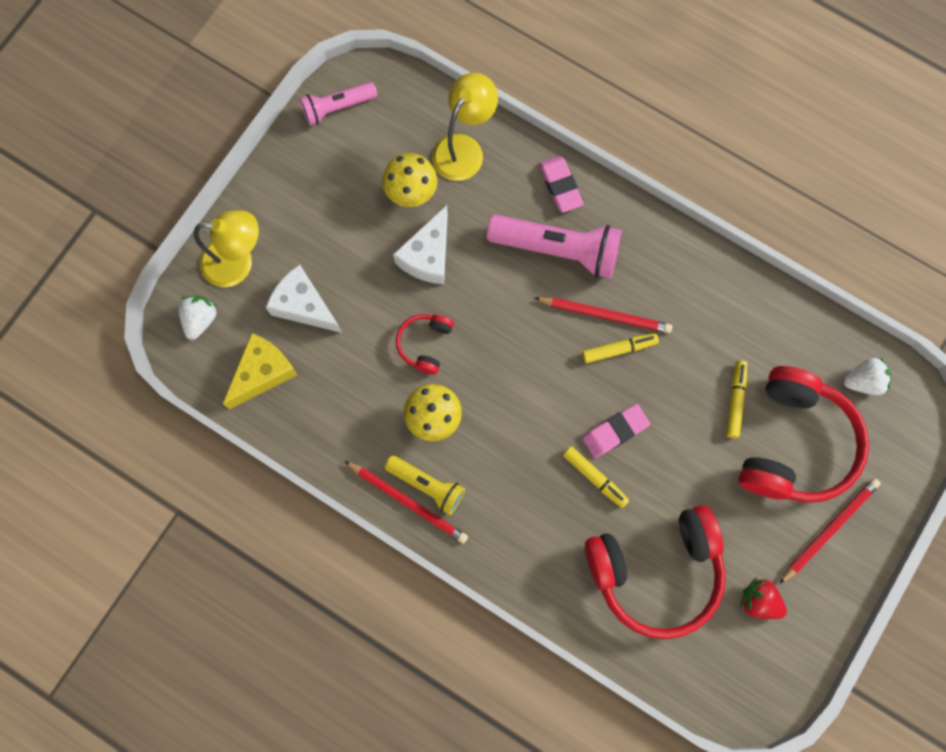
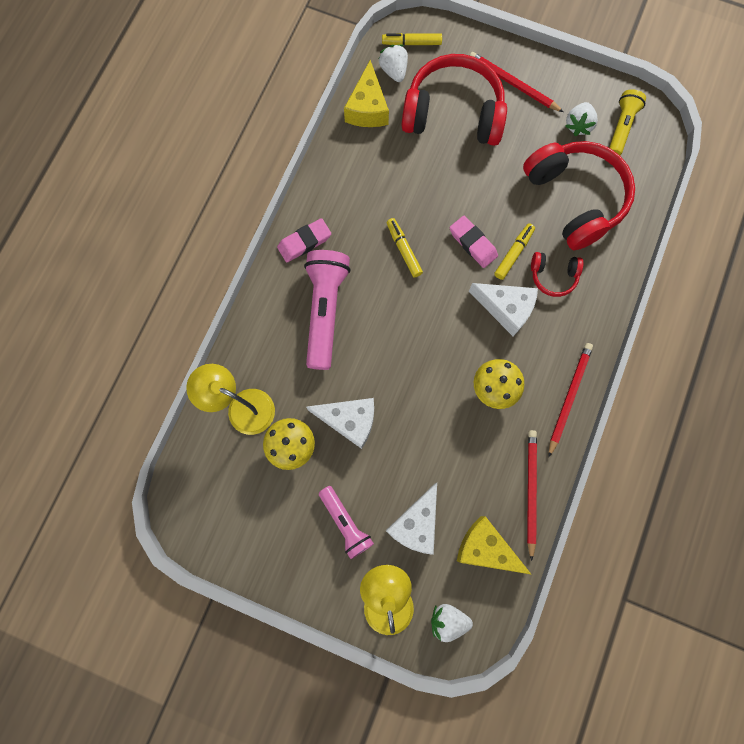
camera: 100 degrees left, 0 degrees up
(337, 107) = (216, 533): pink flashlight -> pink flashlight (345, 523)
(425, 344) = (430, 408): red headphones -> red headphones (553, 276)
(427, 485) = (551, 384): yellow flashlight -> yellow flashlight (621, 127)
(527, 453) = (506, 308): none -> white cheese
(560, 186) = (266, 318): pink eraser -> pink eraser (304, 242)
(605, 315) = (376, 264): red pencil -> red pencil (530, 491)
(735, 400) = (428, 158): yellow marker -> yellow marker (411, 43)
(759, 601) = (578, 125): red strawberry -> white strawberry
(813, 340) = (367, 108): none -> yellow cheese

